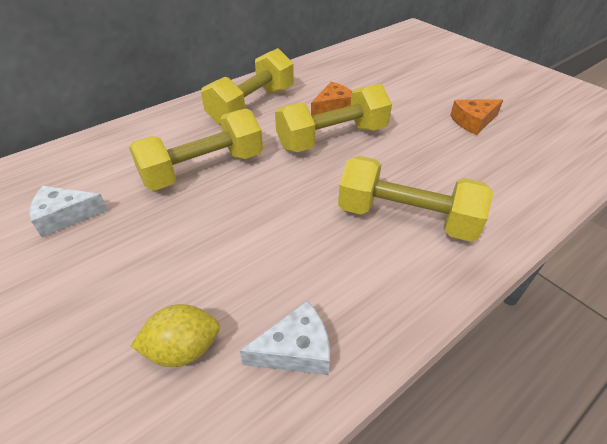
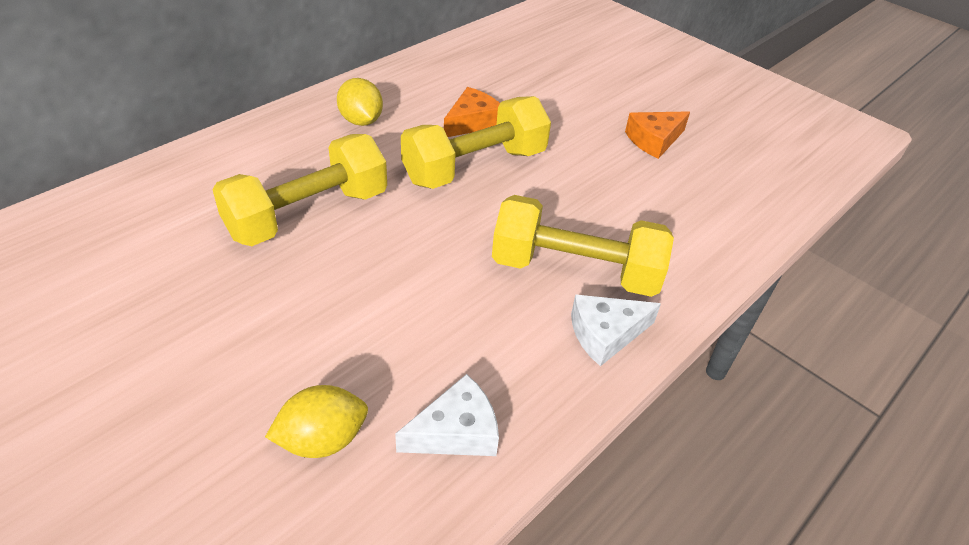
camera: 10 degrees left, 0 degrees up
(65, 216) = (131, 284): white cheese -> white cheese (606, 334)
(252, 106) = (361, 121): yellow dumbbell -> yellow lemon

